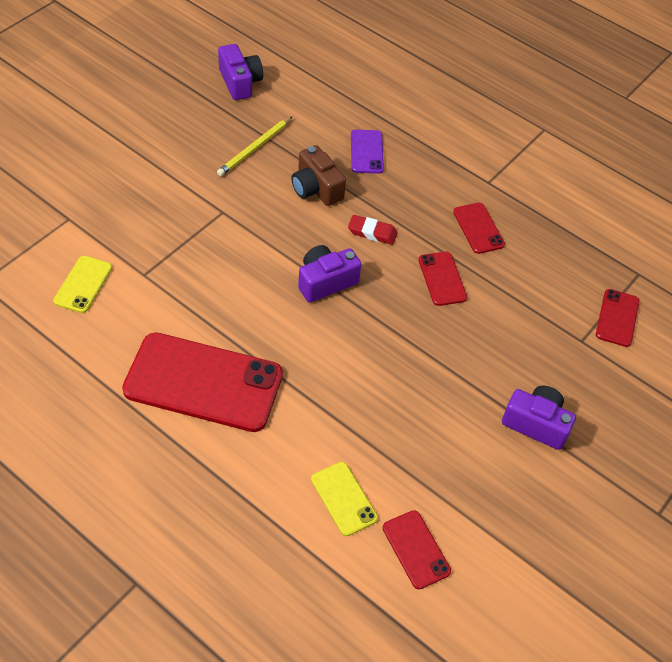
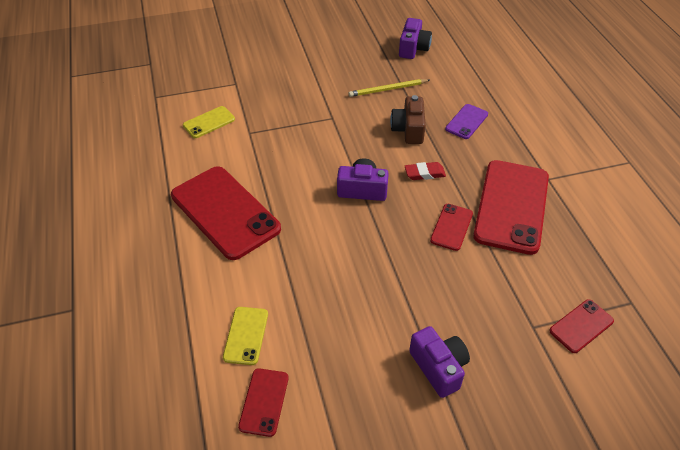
camera: 40 degrees right, 5 degrees down
(372, 232) = (424, 173): red eraser -> red eraser turned 60 degrees counterclockwise
(478, 228) = (511, 206): red phone -> red phone, size x2.12

